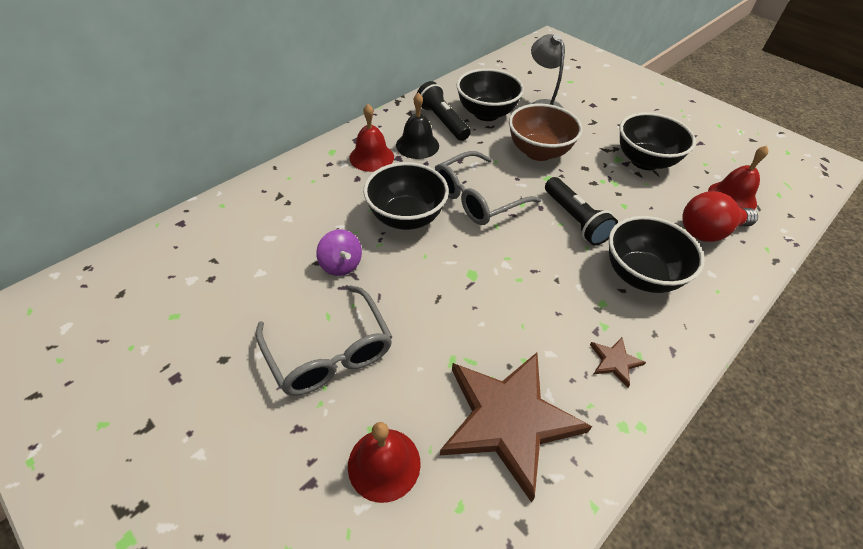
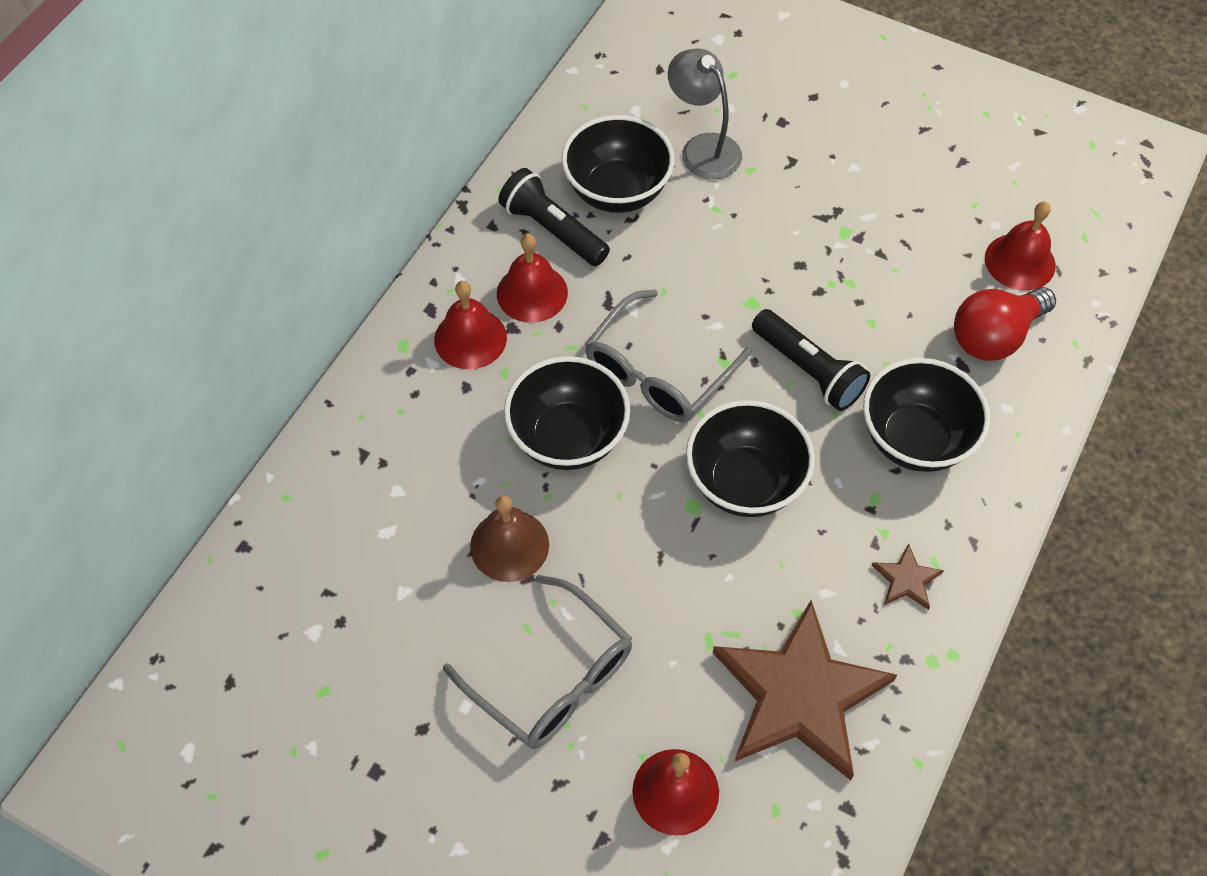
camera: 15 degrees left, 10 degrees up
(341, 265) = (509, 545): purple spinning top -> brown bell
(417, 145) = (532, 293): black bell -> red bell
(538, 152) = (722, 252): brown bowl -> none
(644, 161) = (885, 225): black bowl -> black bowl (745, 482)

